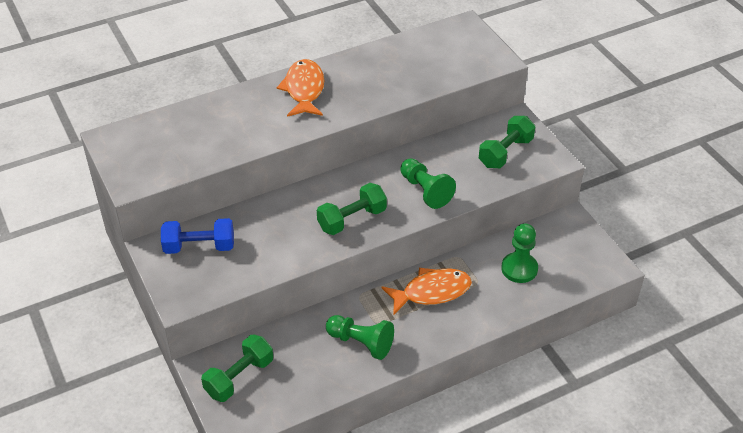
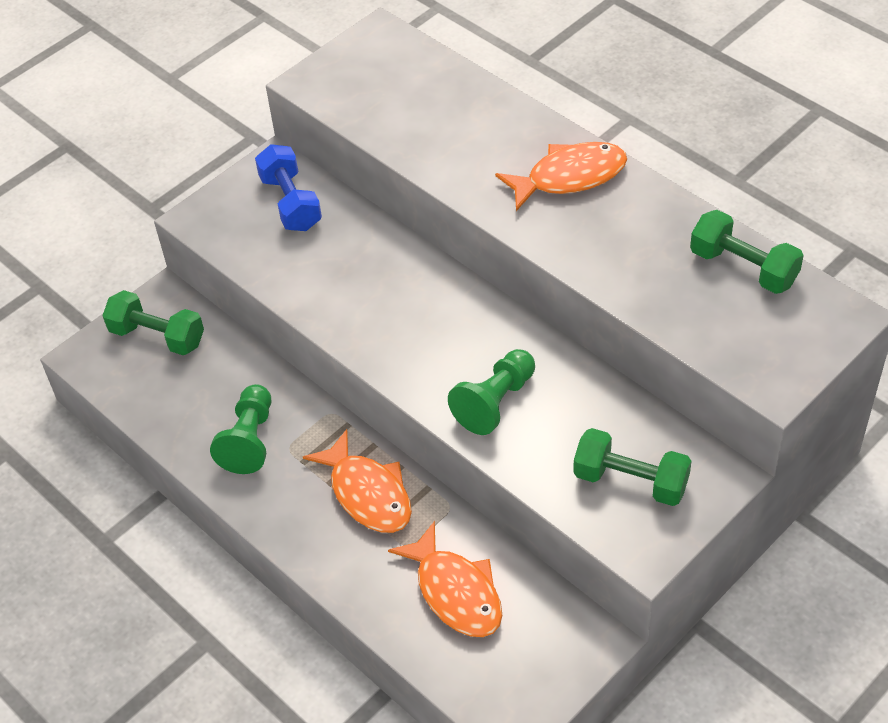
camera: 75 degrees right, 5 degrees up
(352, 219) = (401, 336): green dumbbell -> green dumbbell (743, 268)
(519, 269) = (455, 592): green pawn -> orange fish

